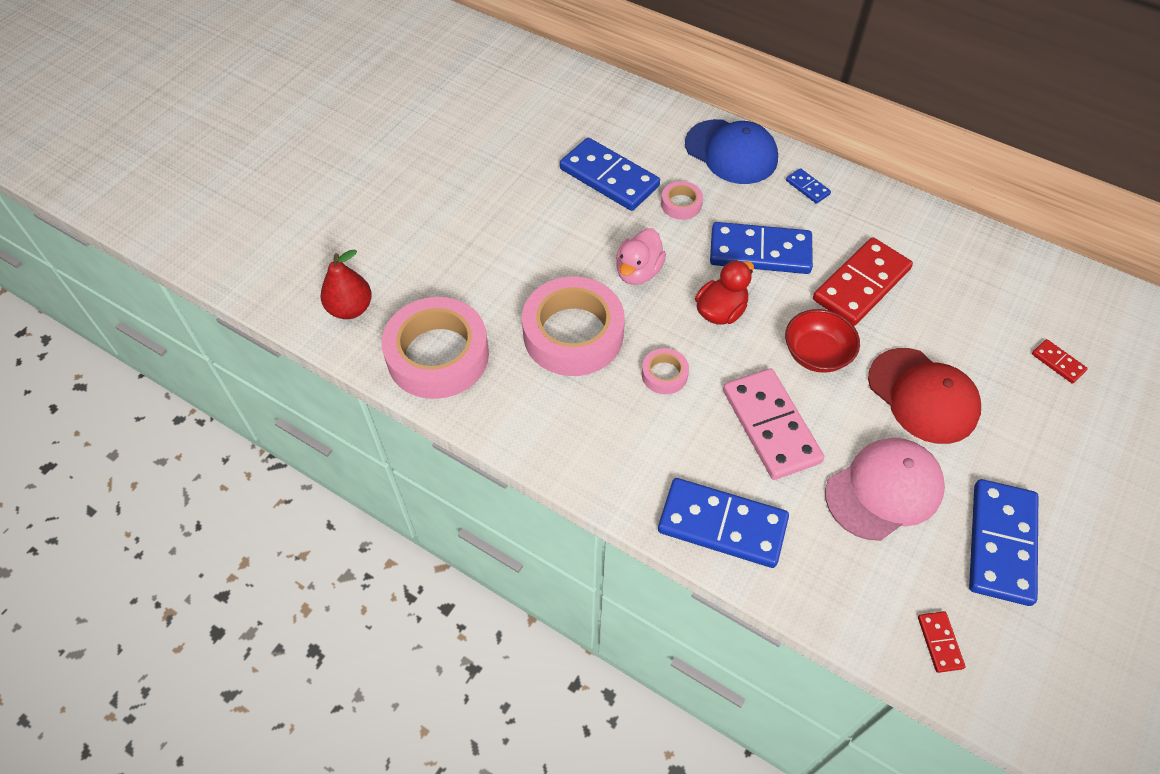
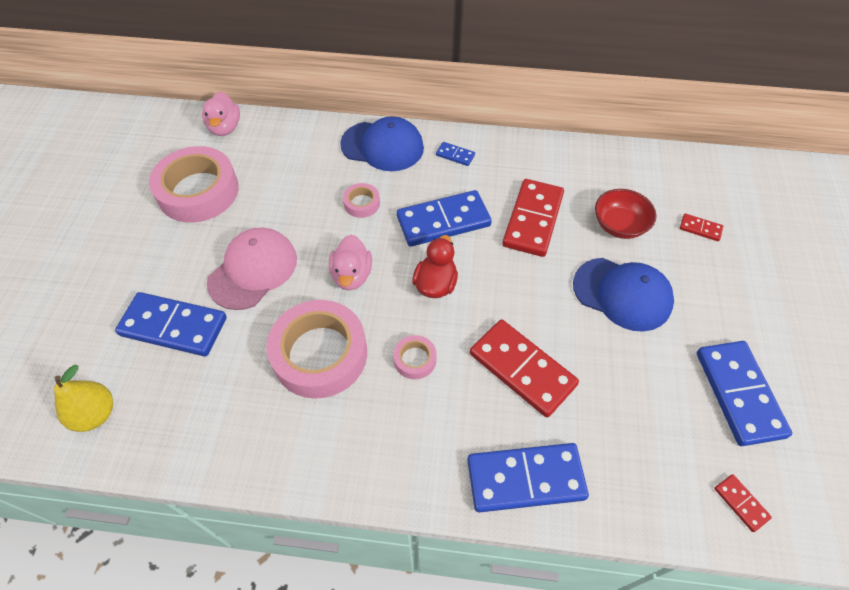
camera: 25 degrees left, 0 degrees up
(350, 309) = (95, 414): red pear -> yellow pear
(438, 355) = (202, 426): pink tape -> pink tape (198, 191)
(574, 81) = (225, 128): none -> pink duck
(609, 178) = (291, 201): blue domino -> blue domino (173, 327)
(770, 426) = (522, 369): pink domino -> red domino
(816, 354) = (527, 291): red bowl -> red bowl (619, 225)
(884, 490) = (634, 387): pink cap -> pink cap (253, 270)
(923, 396) = (622, 294): red cap -> blue cap

